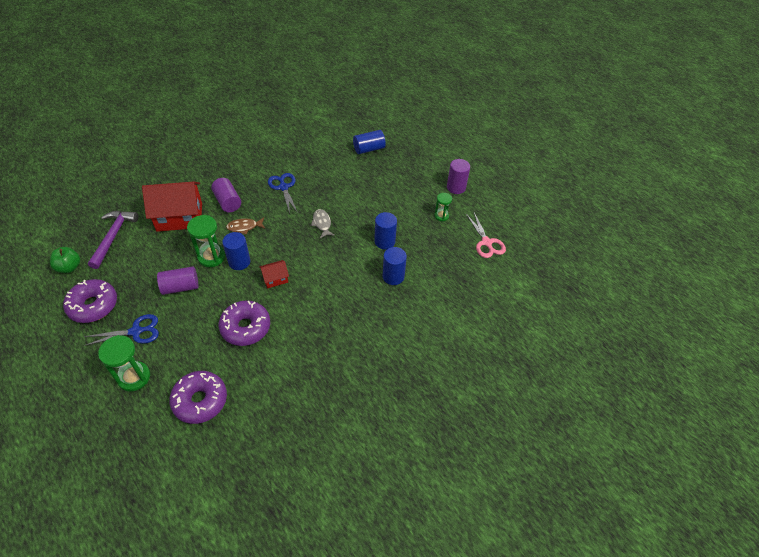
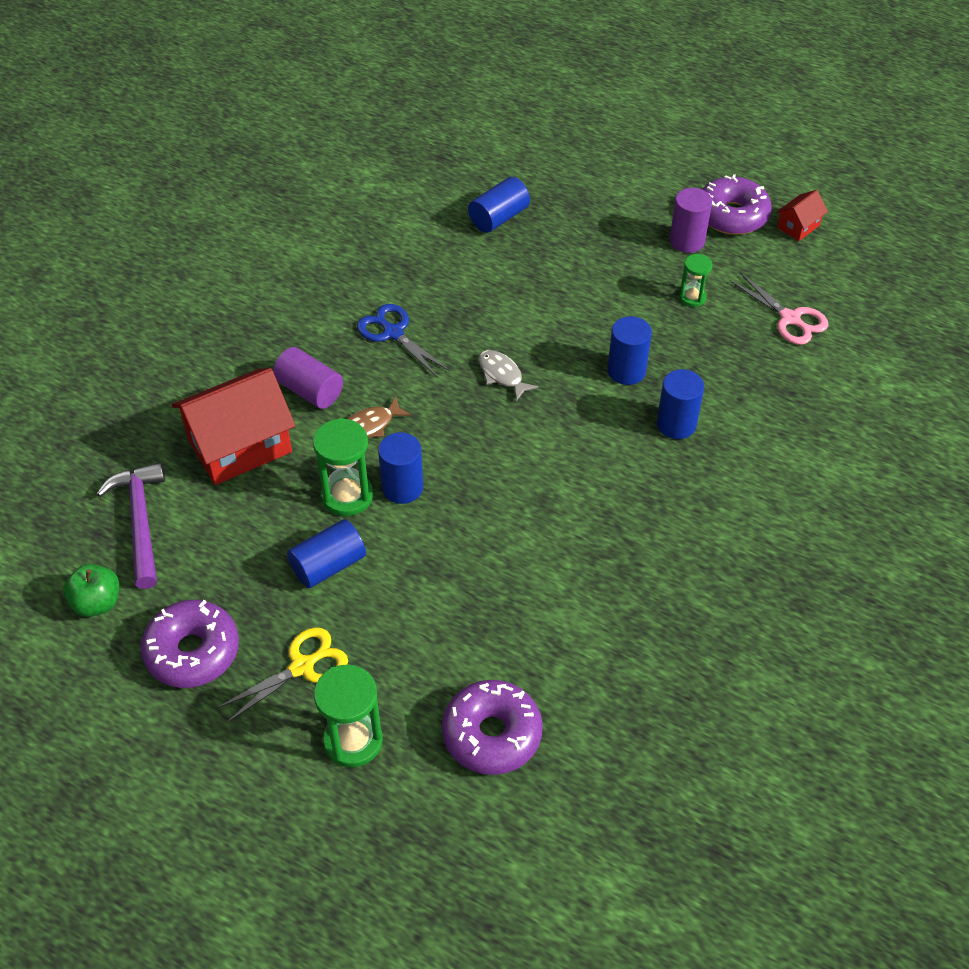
camera: 20 degrees left, 0 degrees up
(136, 331) = (302, 667): blue scissors -> yellow scissors
(180, 287) = (328, 565): purple cylinder -> blue cylinder
(245, 327) = (488, 592): purple donut -> purple donut (731, 215)
(275, 279) = (484, 494): red house -> red house (798, 226)

